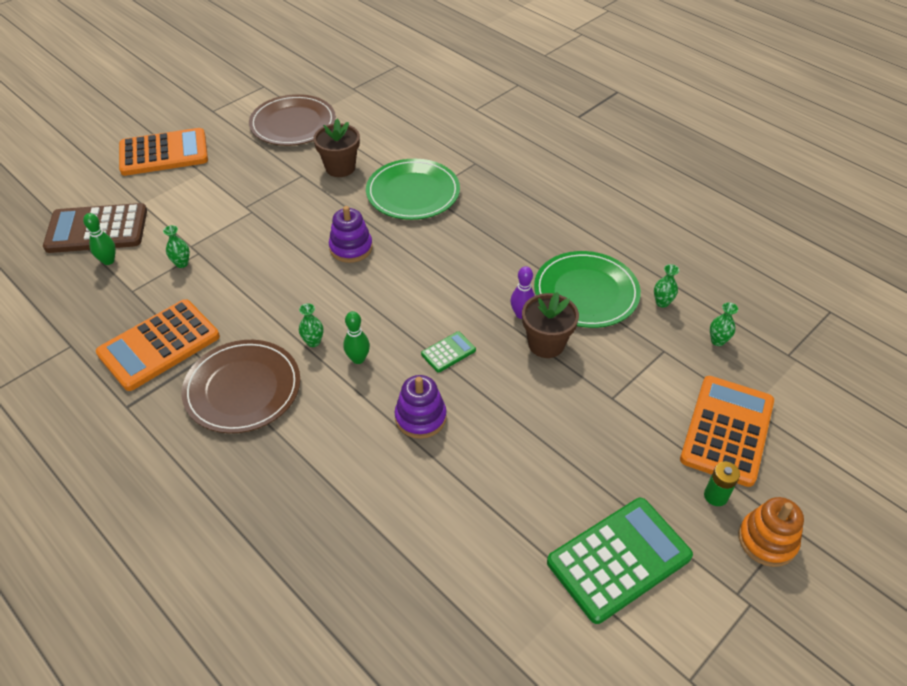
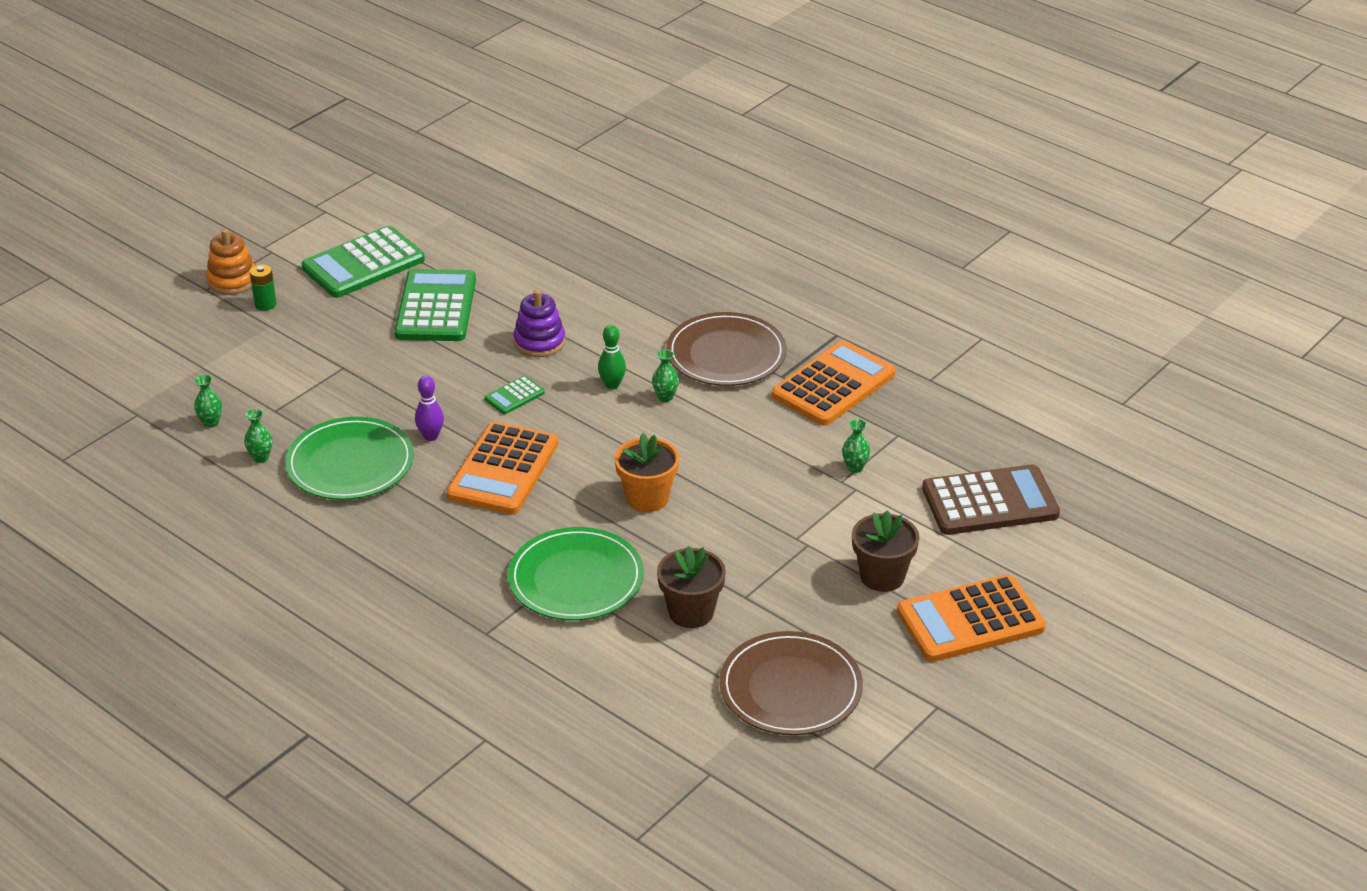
camera: 175 degrees right, 10 degrees down
(108, 261) = (948, 465): green bowling pin -> none
(351, 248) = (647, 498): purple stacking toy -> orange flower pot
(527, 477) = (436, 307): none -> green calculator
(546, 344) = (405, 409): brown flower pot -> brown flower pot (882, 576)
(727, 430) = (235, 348): orange calculator -> orange calculator (503, 470)

